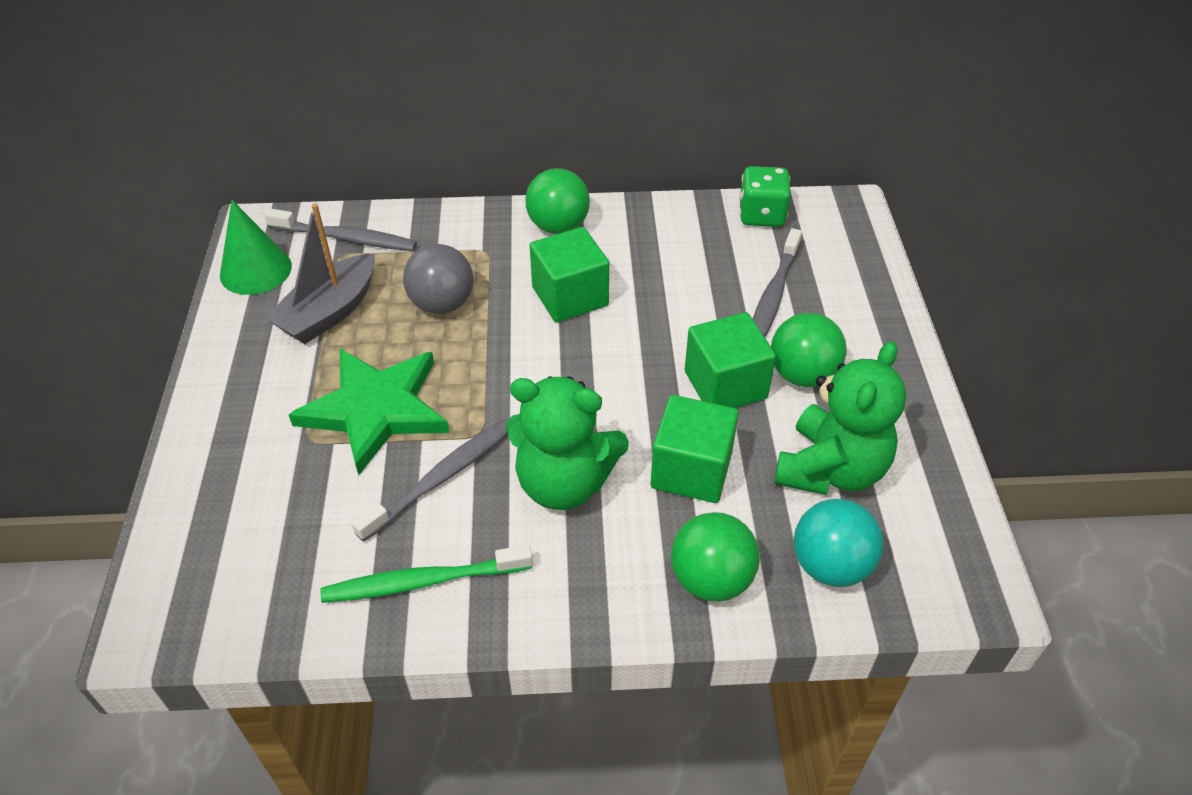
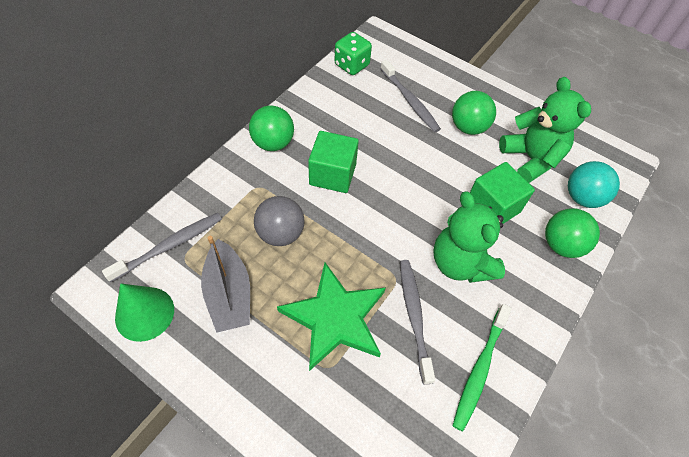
camera: 55 degrees left, 10 degrees up
(564, 482) = (460, 263): green teddy bear -> green teddy bear turned 105 degrees clockwise
(725, 385) = (450, 158): green cube -> none

